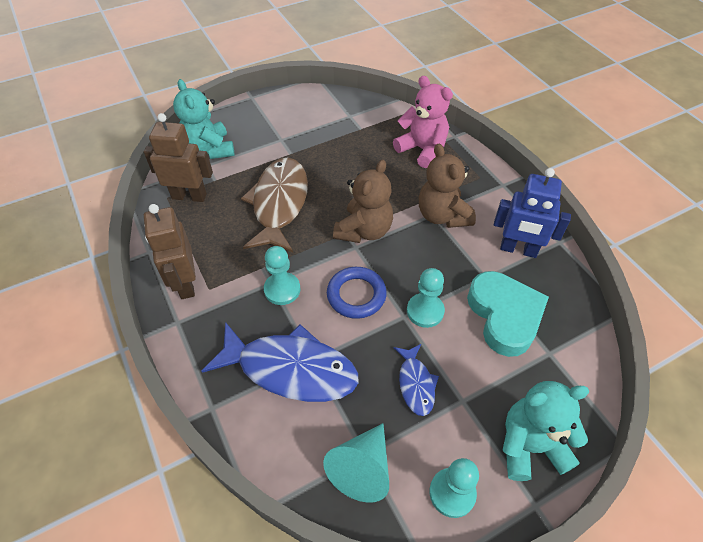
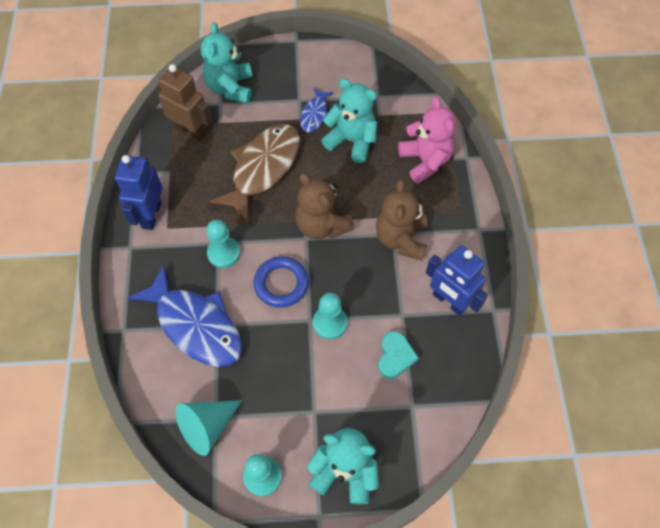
camera: 25 degrees right, 10 degrees up
(185, 283) = (151, 215): brown robot -> blue robot
(348, 155) = (352, 141): none -> turquoise teddy bear
(364, 230) = (322, 225): brown teddy bear -> brown teddy bear turned 90 degrees clockwise
(415, 384) = (285, 381): blue fish -> blue fish (315, 115)
(504, 316) = (395, 357): turquoise heart -> turquoise heart, size x0.56

